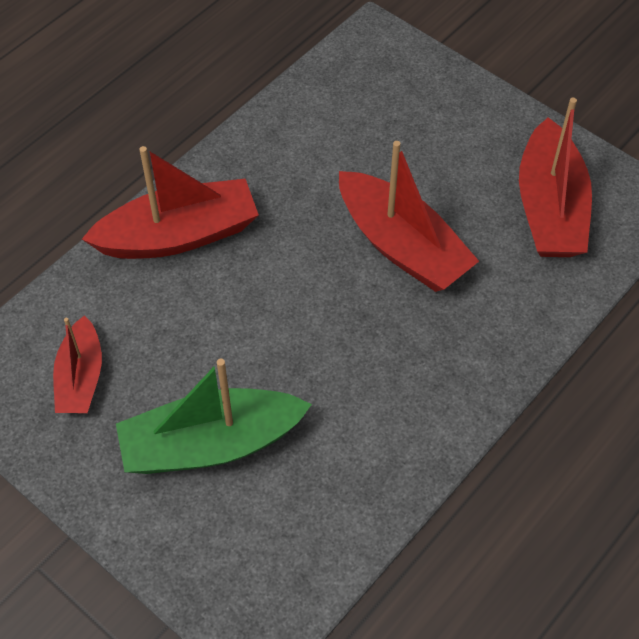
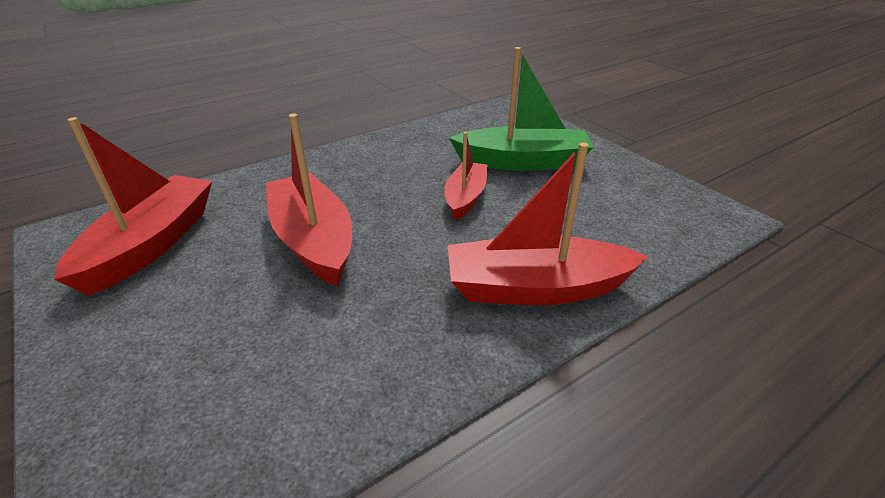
camera: 165 degrees left, 20 degrees down
(81, 377) = (626, 204): red boat -> red boat (465, 198)

